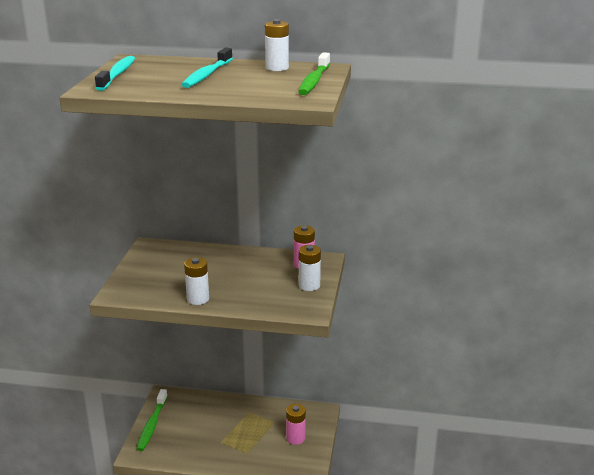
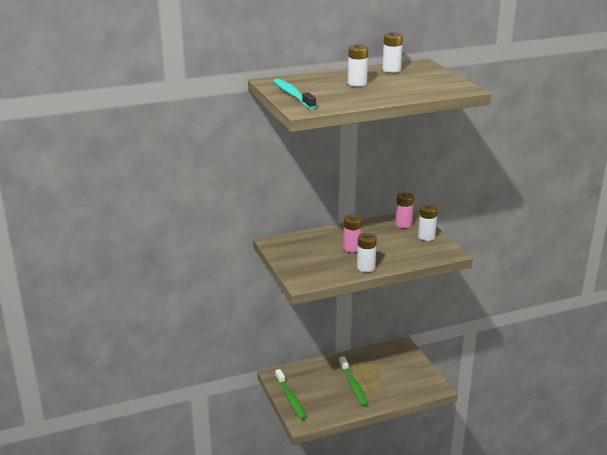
camera: 30 degrees left, 0 degrees up
(207, 75) = (357, 83): turquoise toothbrush -> white battery
(295, 438) = (404, 368): pink battery -> pink battery (351, 248)
(314, 81) = (436, 75): green toothbrush -> green toothbrush (353, 386)

